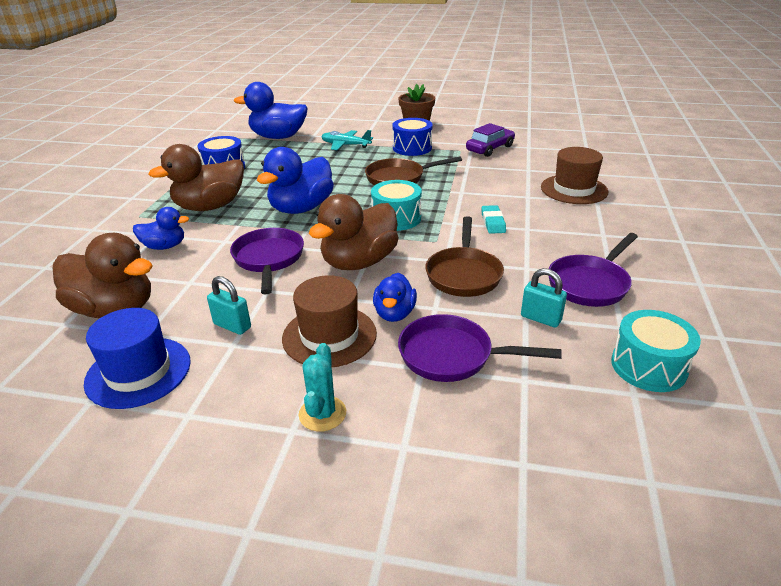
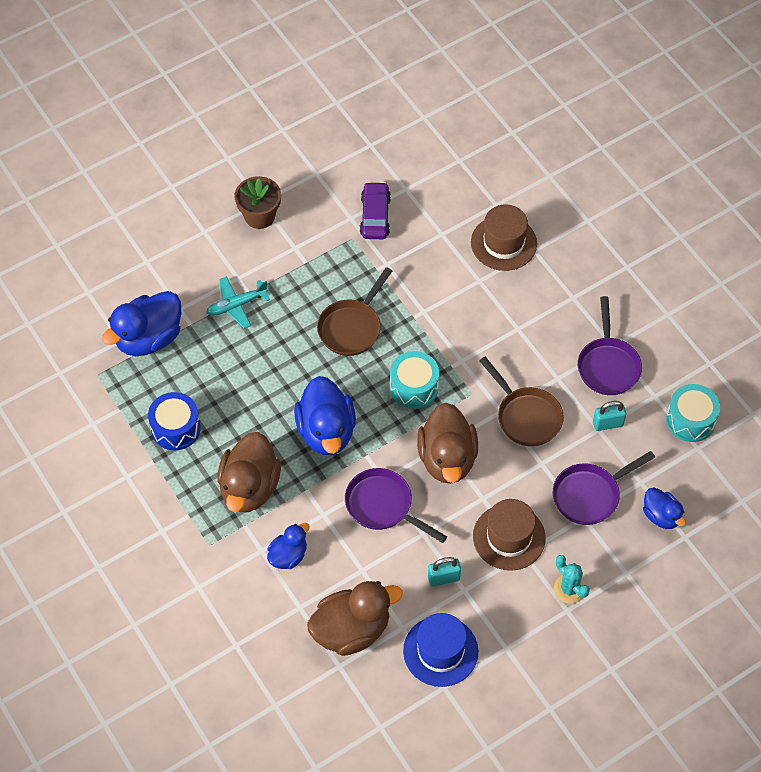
camera: 45 degrees left, 25 degrees up
(394, 313) = (524, 488): blue duck -> blue duck (661, 516)
(412, 148) = (304, 265): blue drum -> none
(493, 222) = (487, 338): turquoise eraser -> none

